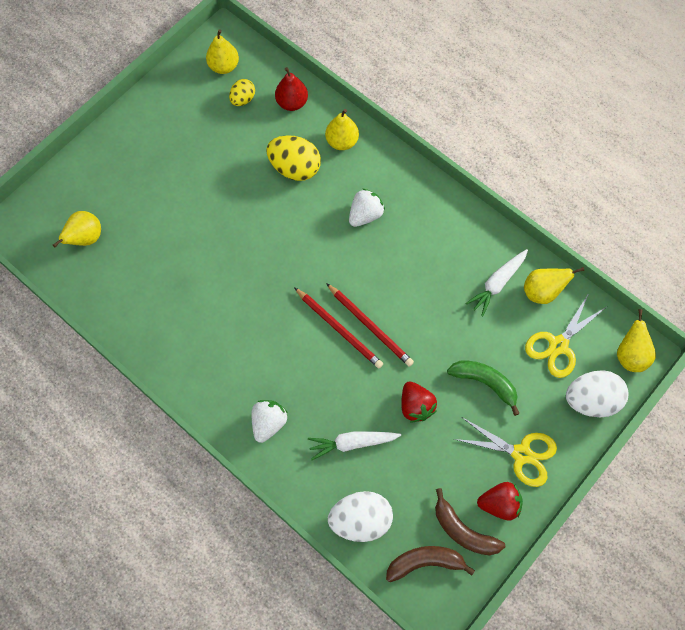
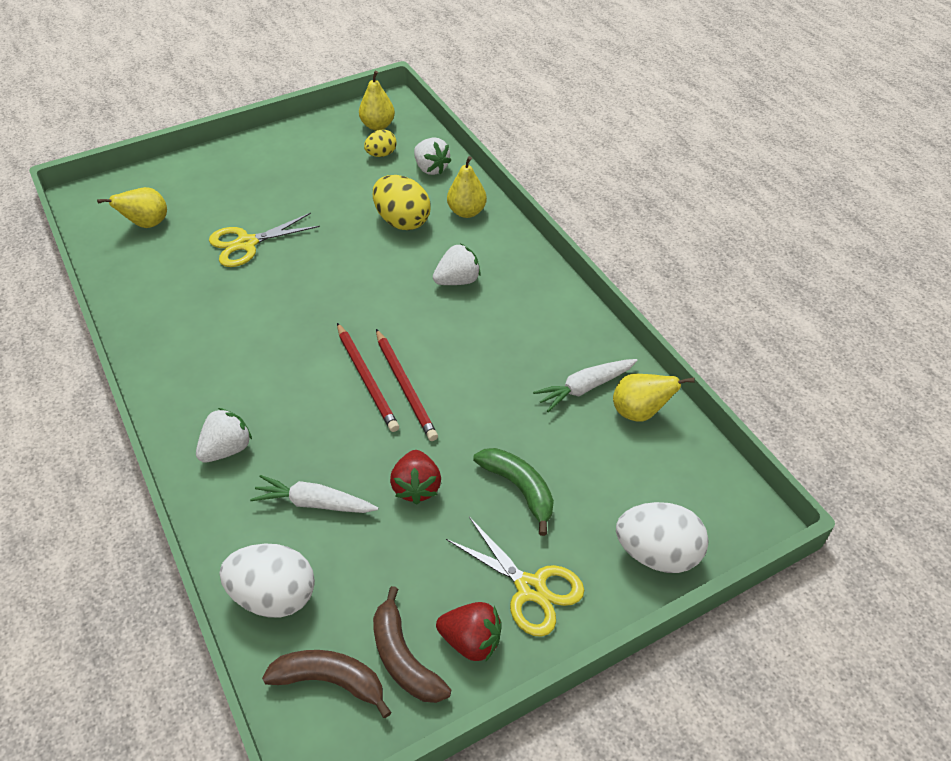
camera: 20 degrees right, 20 degrees down
(292, 103) = (431, 168): red pear -> white strawberry
(558, 345) = (636, 476): yellow scissors -> yellow scissors (246, 243)
(630, 355) = (733, 517): yellow pear -> none

